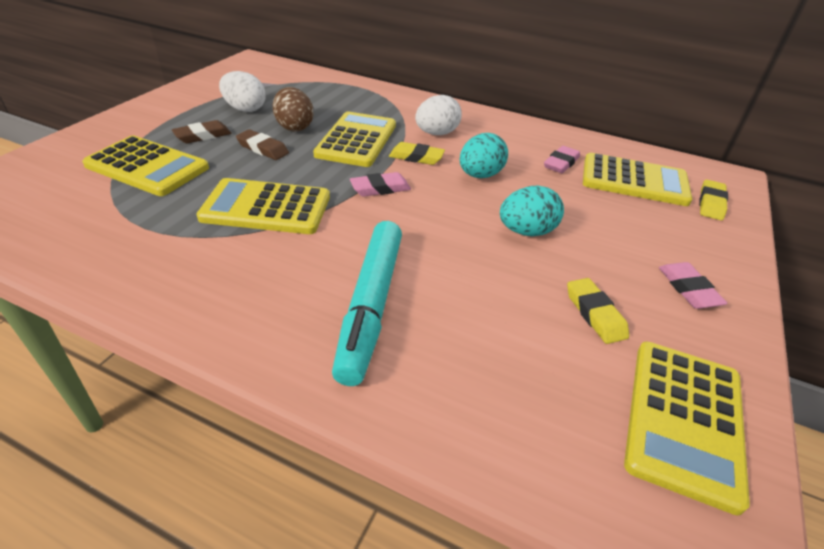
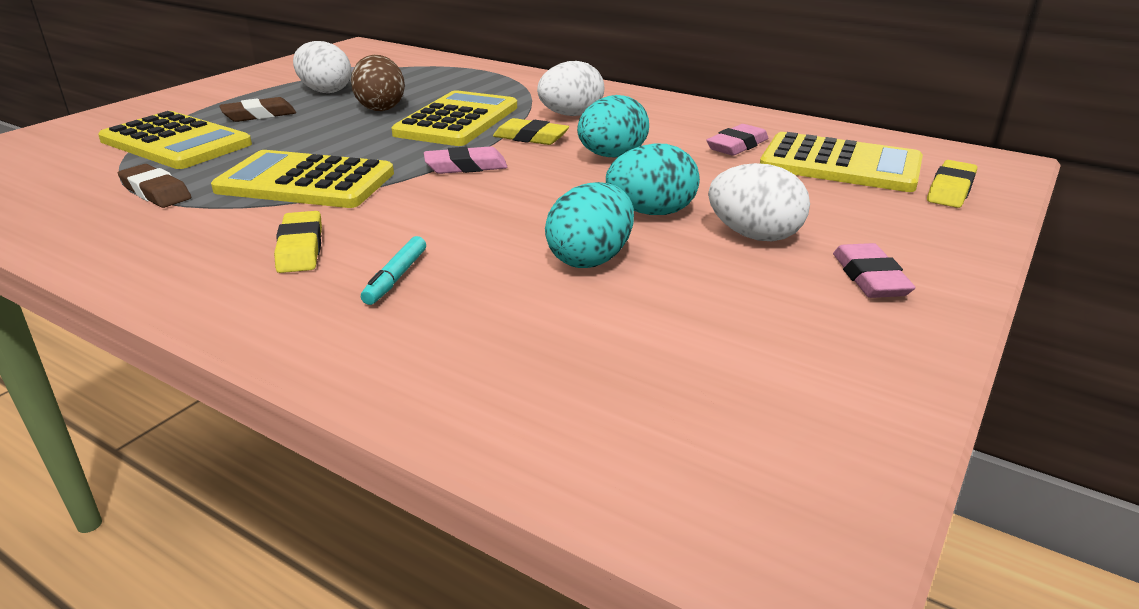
camera: 10 degrees right, 10 degrees down
(263, 149) = (329, 127): brown eraser -> brown eraser (156, 192)
(371, 305) = (396, 278): turquoise marker -> turquoise marker, size x0.41
(501, 280) = (590, 259): none -> turquoise egg
(595, 314) = (711, 298): yellow eraser -> yellow eraser (300, 248)
(602, 252) = (754, 236): none -> white egg
(684, 420) = (794, 413): yellow calculator -> none

